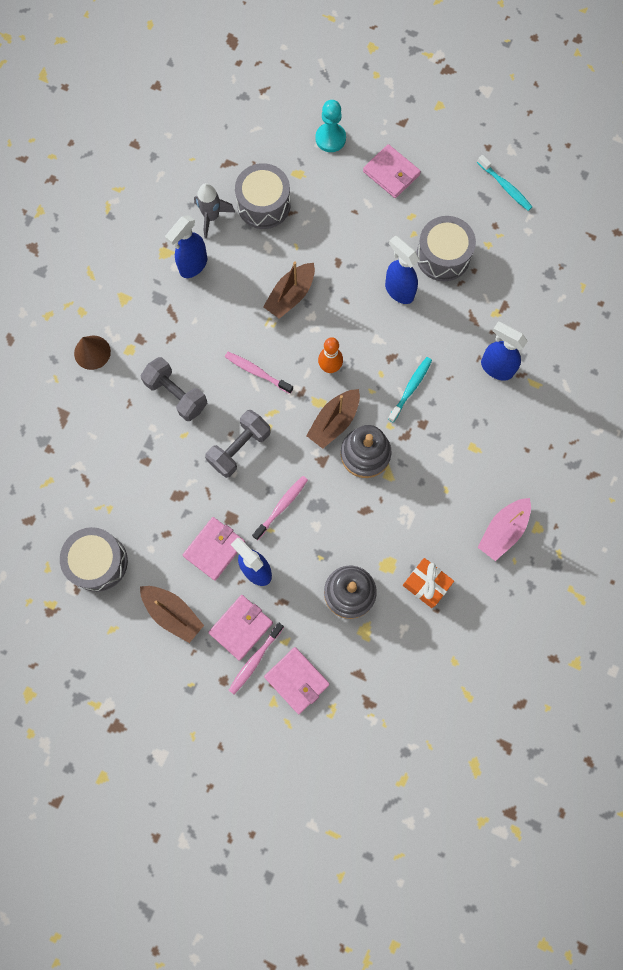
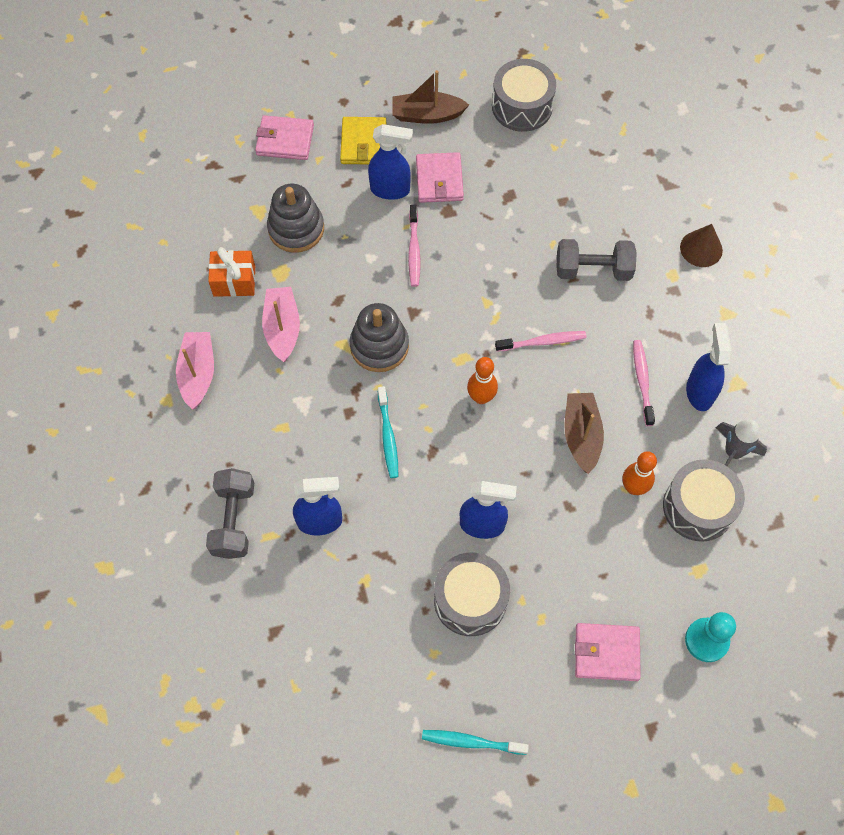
camera: 140 degrees right, 10 degrees down
(239, 448) = (495, 268): grey dumbbell -> grey dumbbell (233, 520)
(241, 627) = (363, 143): pink wallet -> yellow wallet
(255, 660) = (331, 130): pink toothbrush -> pink toothbrush (642, 381)
(290, 243) = (633, 487): none -> orange bowling pin
(334, 422) = (432, 352): brown boat -> none
(420, 519) = (282, 328): none -> pink boat

